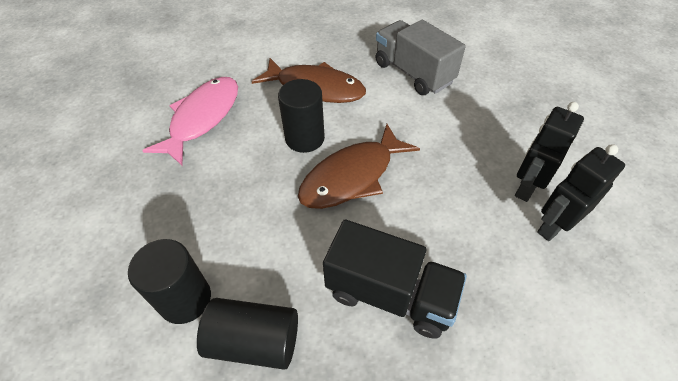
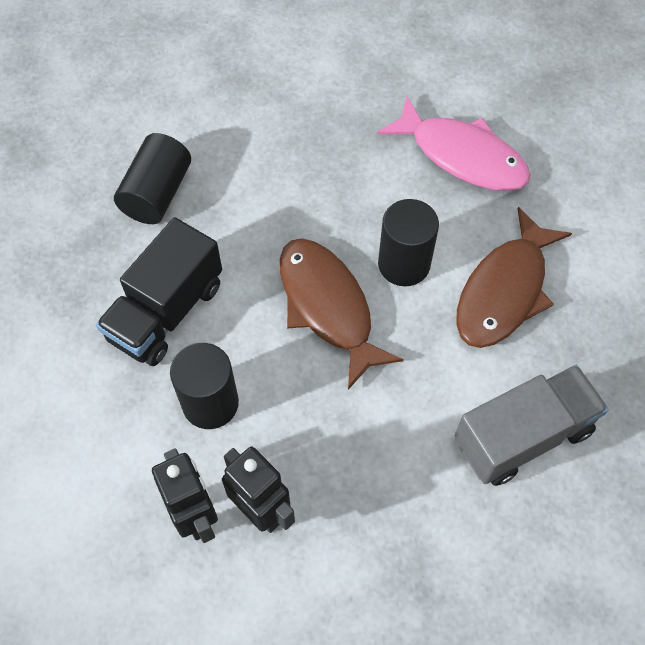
camera: 100 degrees right, 10 degrees up
(185, 299) = (214, 142): black cylinder -> black cylinder (210, 403)

